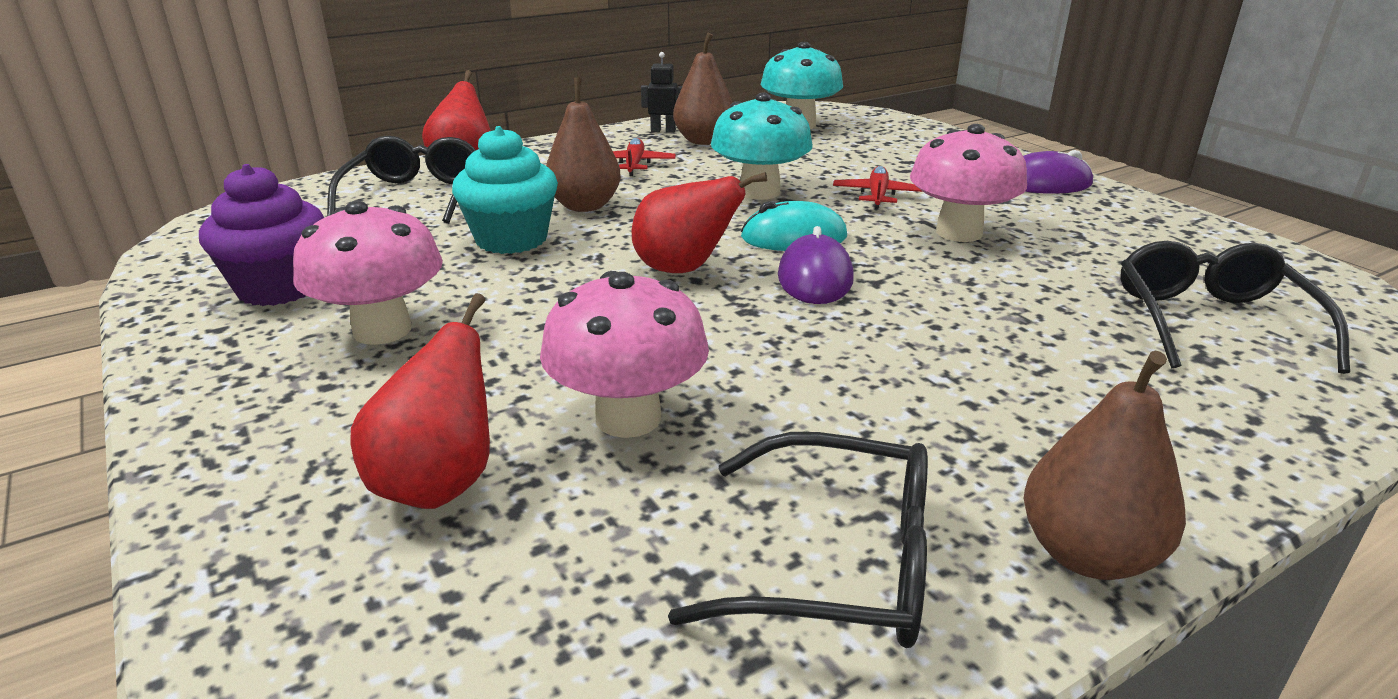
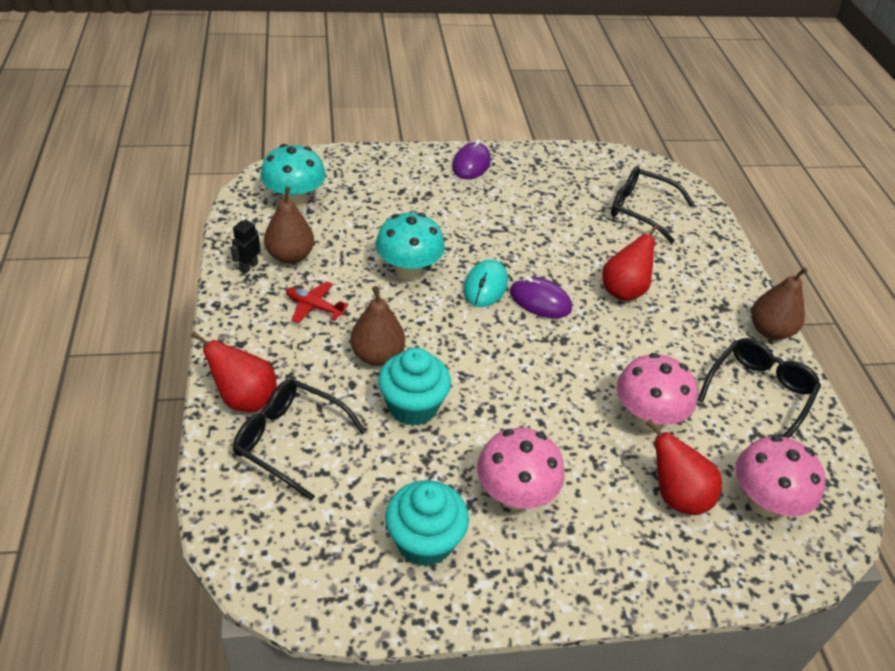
camera: 70 degrees left, 15 degrees up
(279, 288) = (424, 541): purple cupcake -> turquoise cupcake
(684, 269) = (503, 344): red pear -> red pear (623, 290)
(877, 195) = (447, 229): red plane -> none
(959, 232) = (515, 227): pink mushroom -> pink mushroom (764, 502)

